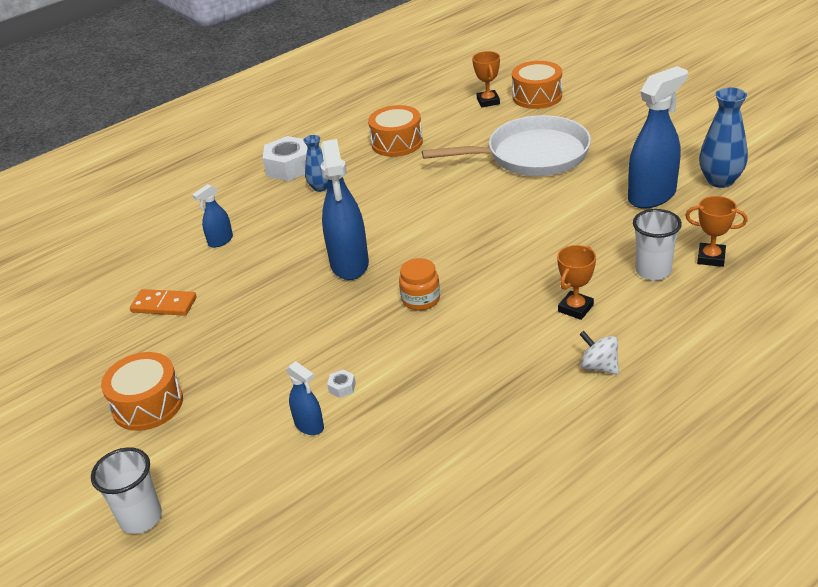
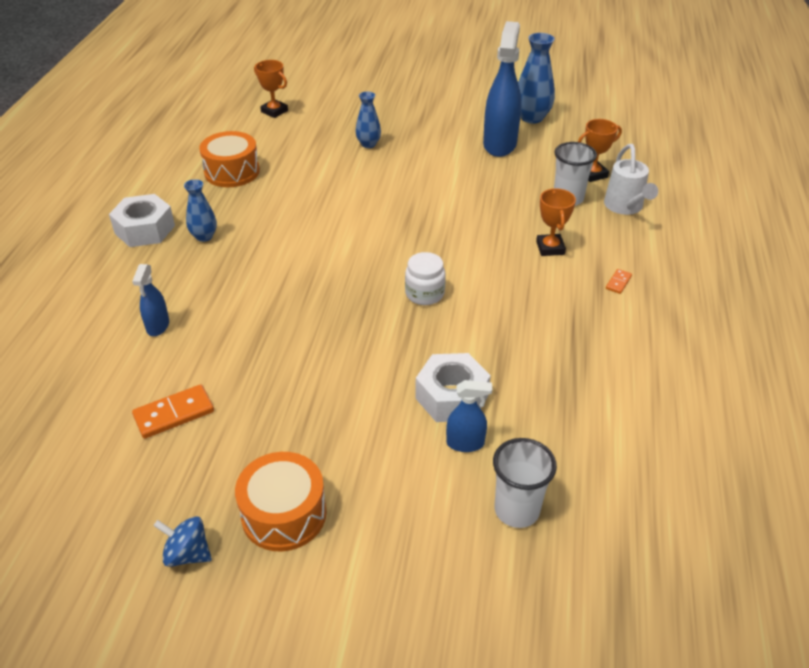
camera: 45 degrees left, 5 degrees up
(75, 396) = (187, 554): none -> blue spinning top
(141, 518) = (418, 618): white cup -> white cup (516, 510)
(342, 387) = (451, 397): white nut -> white nut, size x2.45
(349, 264) = (323, 292): blue spray bottle -> none
(421, 299) = (424, 294): orange jar -> white jar
(531, 155) = (368, 144): white pan -> blue vase
(537, 96) = (313, 95): orange drum -> none
(599, 366) = (618, 282): white spinning top -> orange domino
(702, 302) = (625, 207): none -> white watering can

